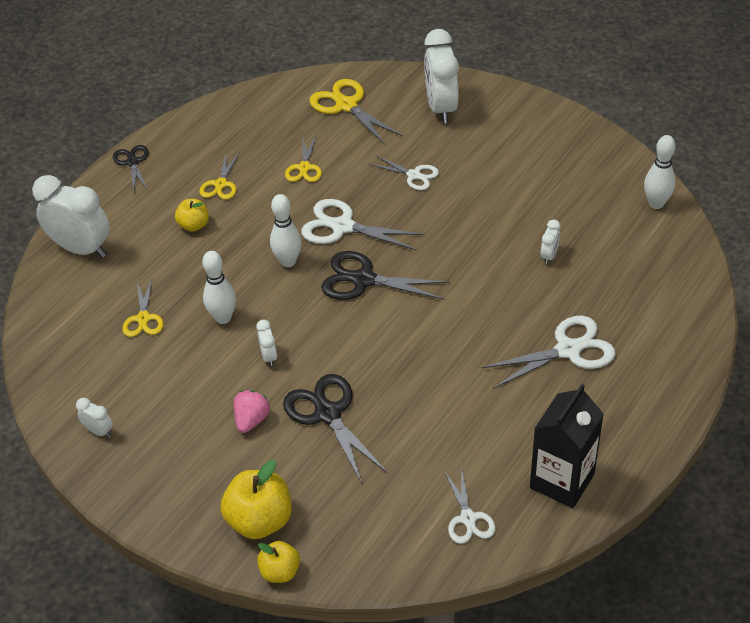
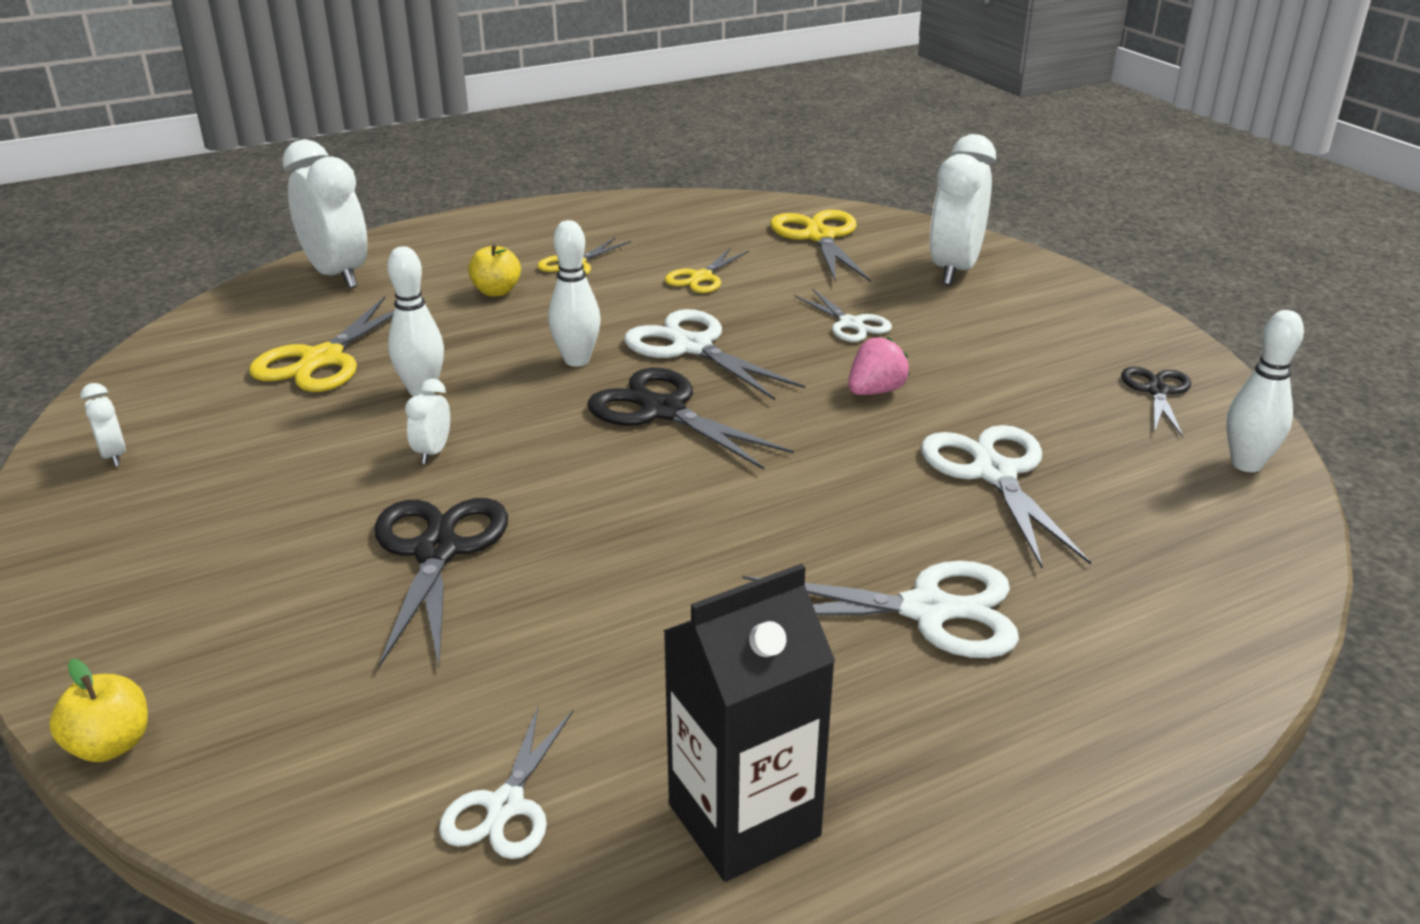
camera: 25 degrees right, 15 degrees down
(132, 162) = (492, 219): black scissors -> black scissors (1157, 391)
(143, 319) = (322, 360): yellow scissors -> yellow scissors, size x1.63
(252, 420) = (321, 517): pink strawberry -> pink strawberry (875, 391)
(260, 520) = (173, 654): yellow apple -> none
(549, 256) = (993, 473): white clock -> white scissors

